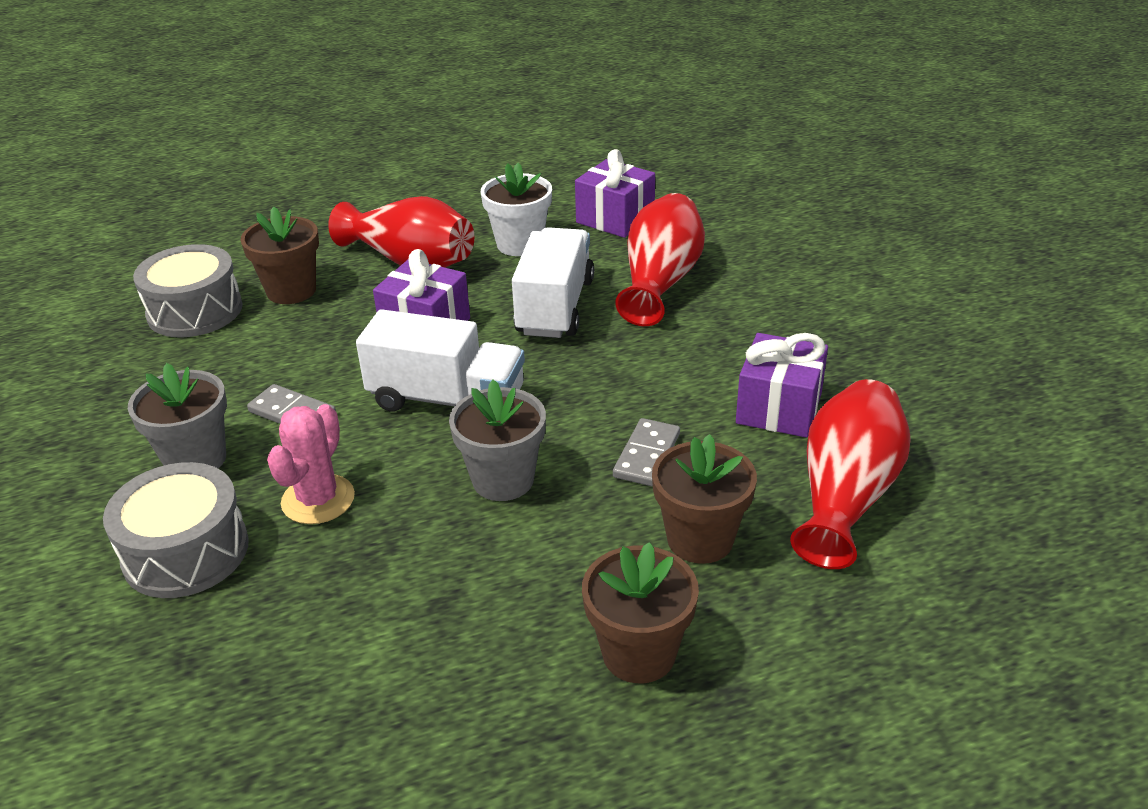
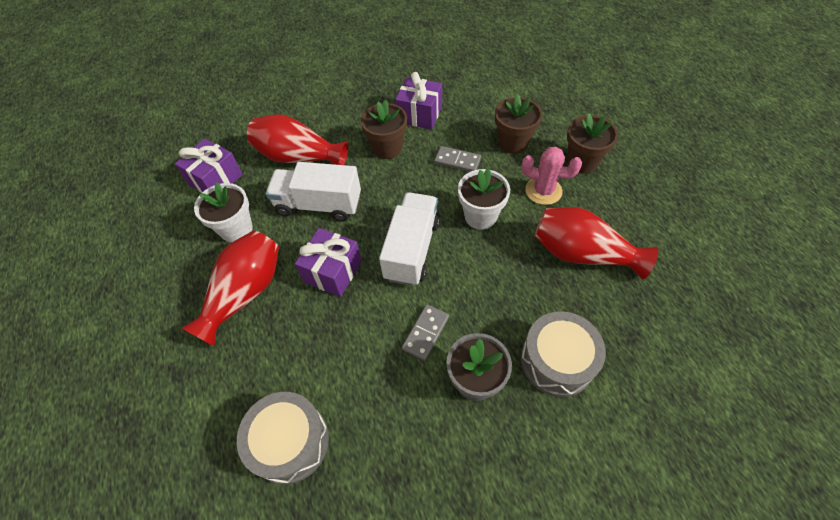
camera: 90 degrees left, 20 degrees up
(291, 291) = (271, 370): brown flower pot -> brown flower pot (387, 148)
(318, 499) = (505, 300): pink cactus -> pink cactus (543, 191)
(503, 480) = (480, 216): grey flower pot -> white flower pot
(846, 495) = (479, 98): red vase -> red vase (582, 254)

